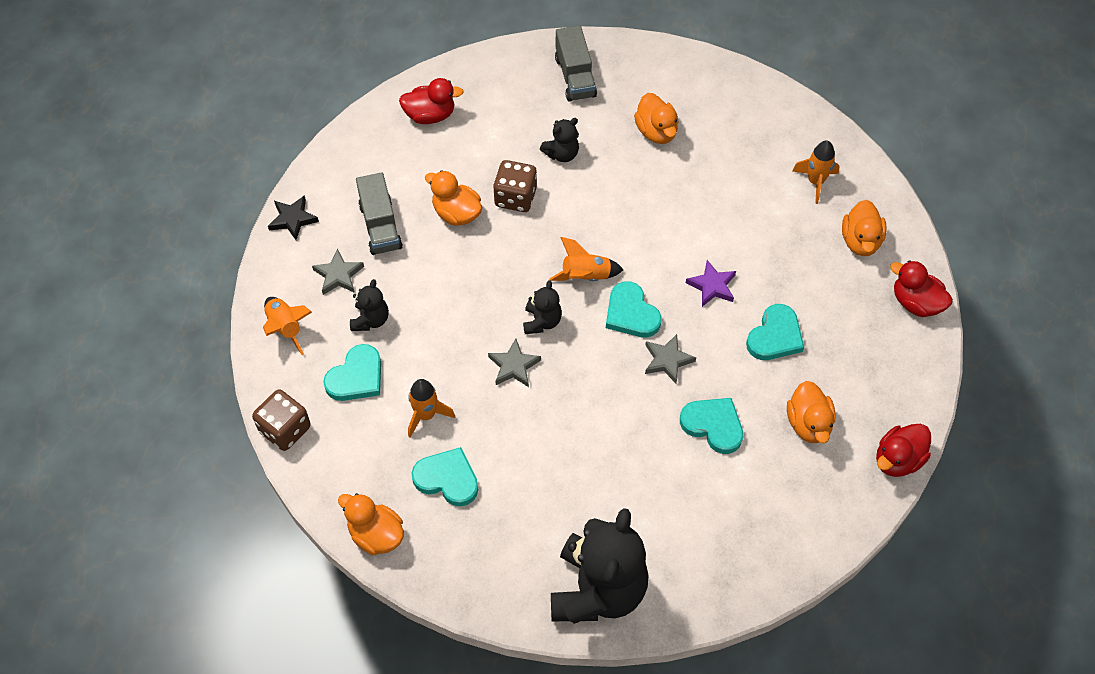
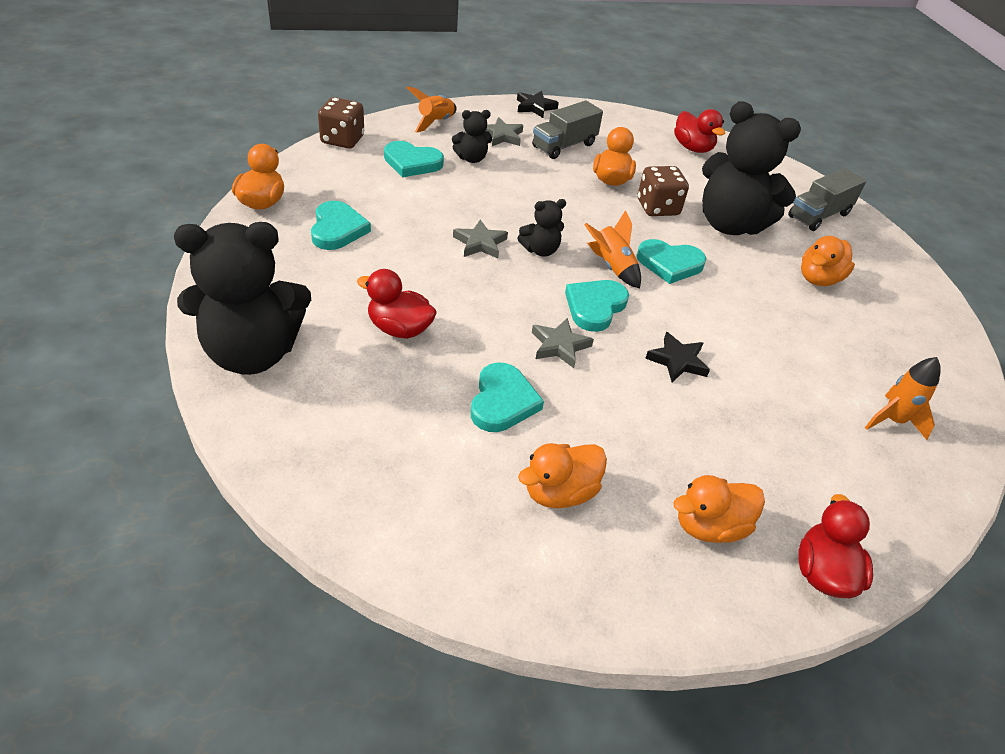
camera: 60 degrees right, 15 degrees down
(426, 415) = (397, 205): orange rocket -> none
(562, 154) = (730, 225): black teddy bear -> black teddy bear, size x2.20
(712, 286) = (677, 361): purple star -> black star
(775, 336) = (656, 431): turquoise heart -> turquoise heart (669, 264)
(860, 241) = (857, 485): orange duck -> orange duck (709, 526)
(897, 459) = (566, 611): red duck -> red duck (399, 329)

